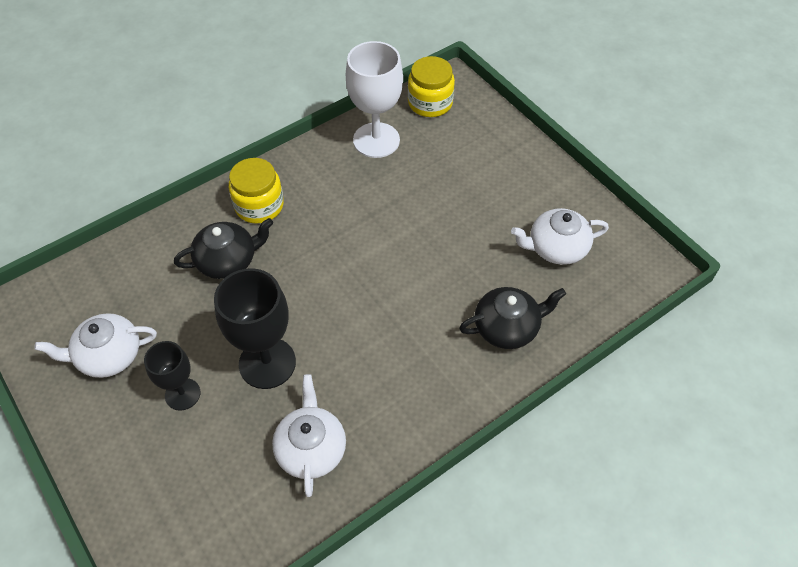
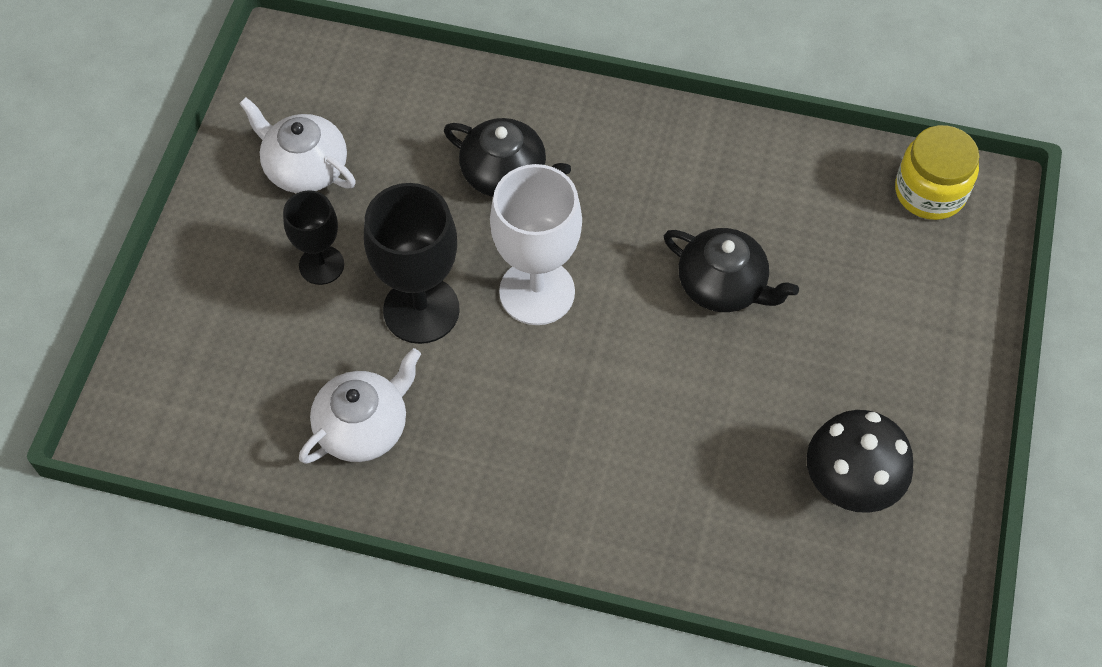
camera: 50 degrees right, 5 degrees up
(259, 205) = (601, 144): yellow jar -> none
(376, 140) = (811, 181): white goblet -> white goblet (537, 292)
(507, 327) = (682, 510): black teapot -> black teapot (723, 285)
(556, 248) = (848, 487): white teapot -> black mushroom

